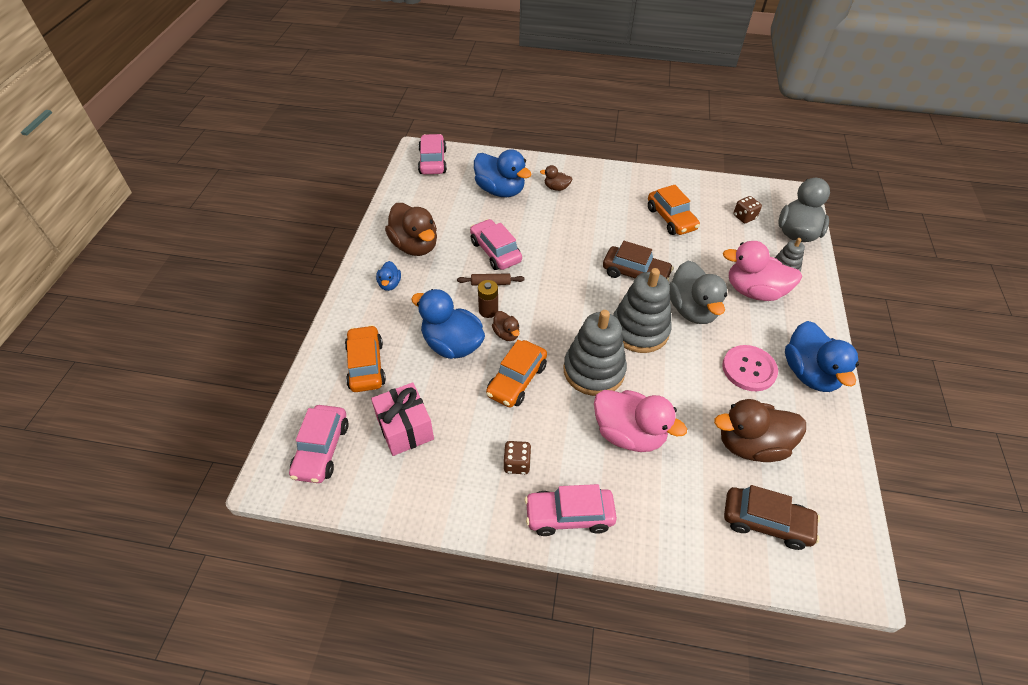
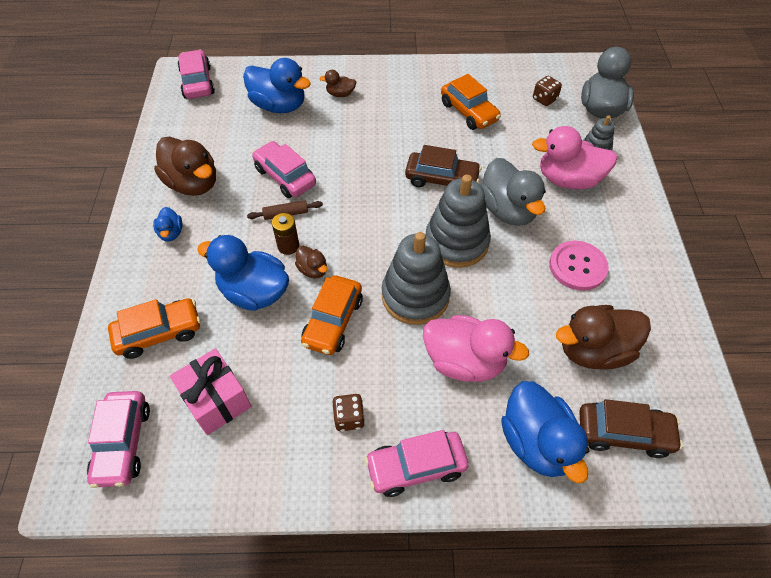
camera: 10 degrees left, 5 degrees up
(366, 365) = (159, 333): orange car -> orange car turned 90 degrees clockwise
(809, 373) = (639, 261): blue duck -> blue duck (537, 442)

